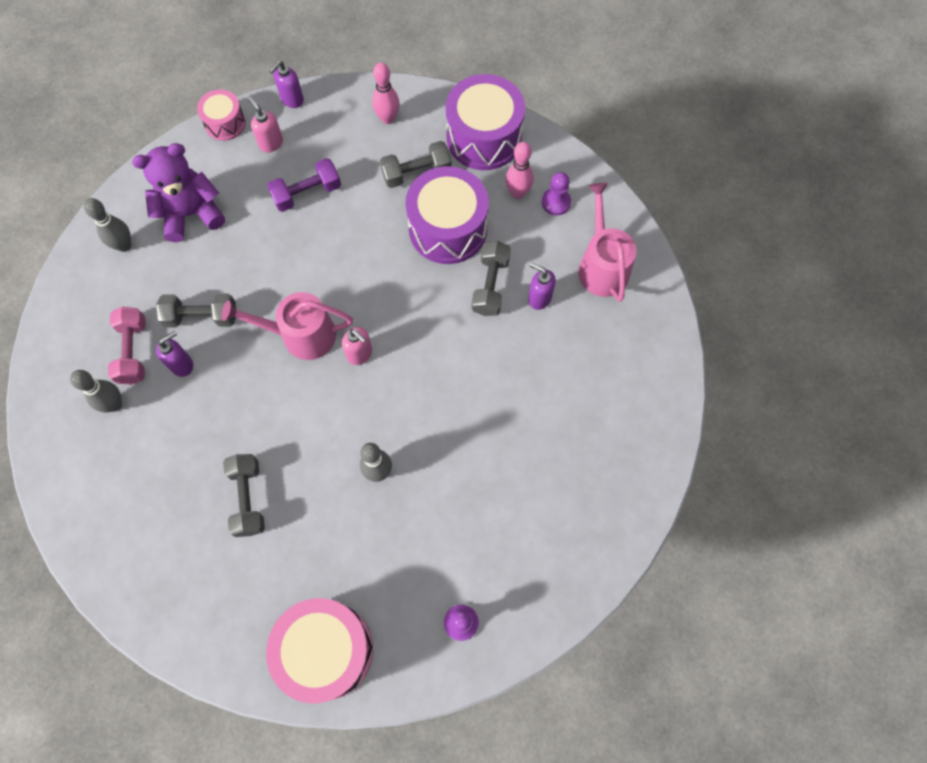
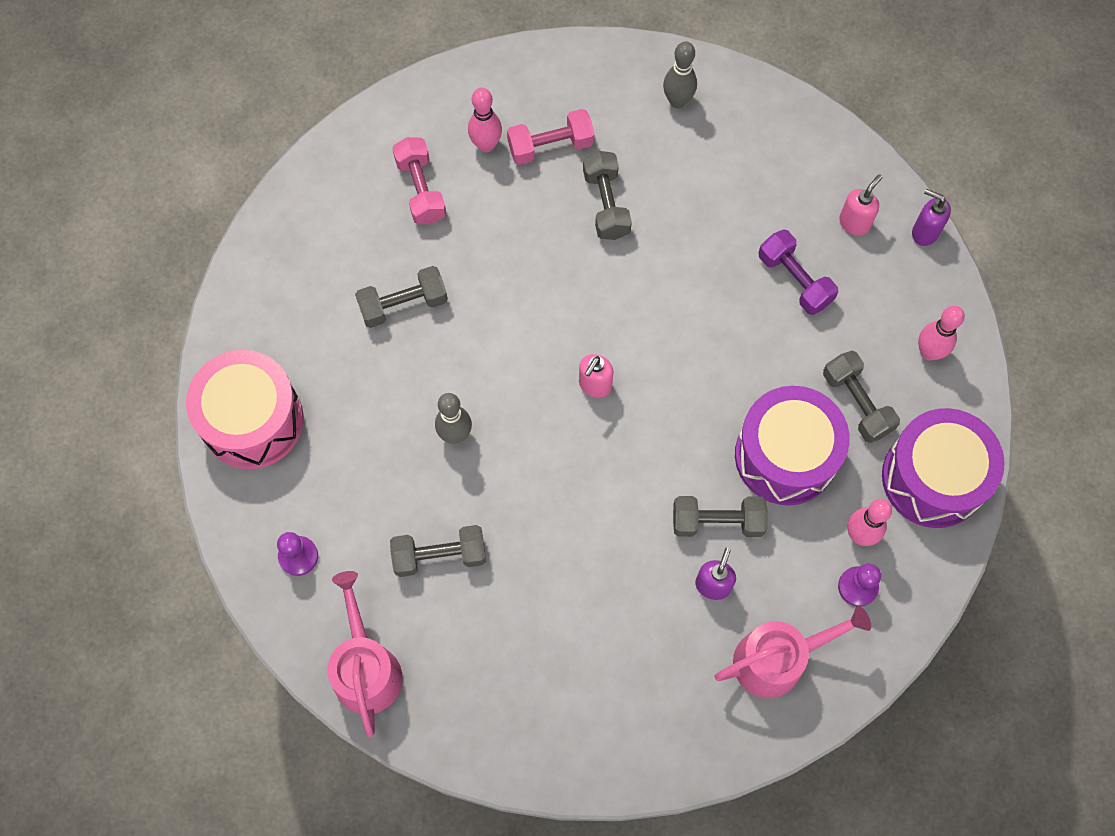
camera: 80 degrees right, 0 degrees up
(114, 404) = (486, 145): grey bowling pin -> pink bowling pin
(141, 467) = (421, 190): none -> pink dumbbell
(182, 364) = (545, 199): purple soap dispenser -> none
(191, 213) = (735, 159): purple teddy bear -> none
(225, 123) = (869, 165): pink drum -> none
(301, 335) = (605, 316): pink watering can -> pink watering can (366, 668)
(481, 500) = (439, 555): none -> grey dumbbell

